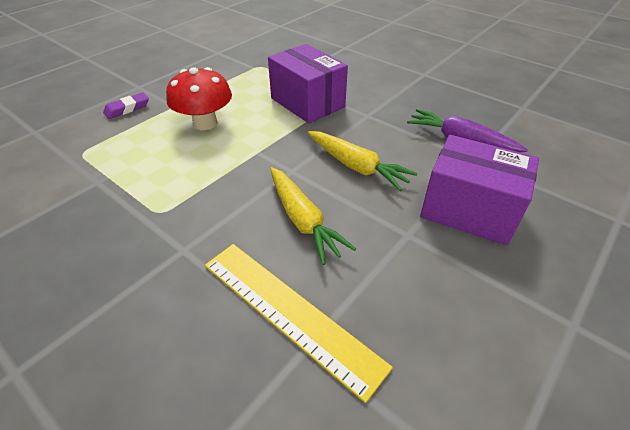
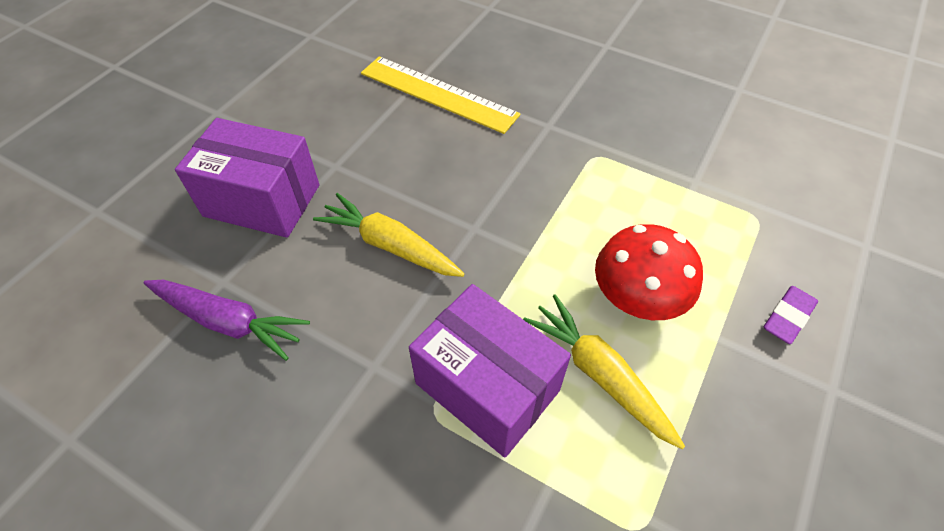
camera: 170 degrees right, 10 degrees up
(303, 220) = (444, 166): yellow carrot -> yellow carrot (599, 374)

